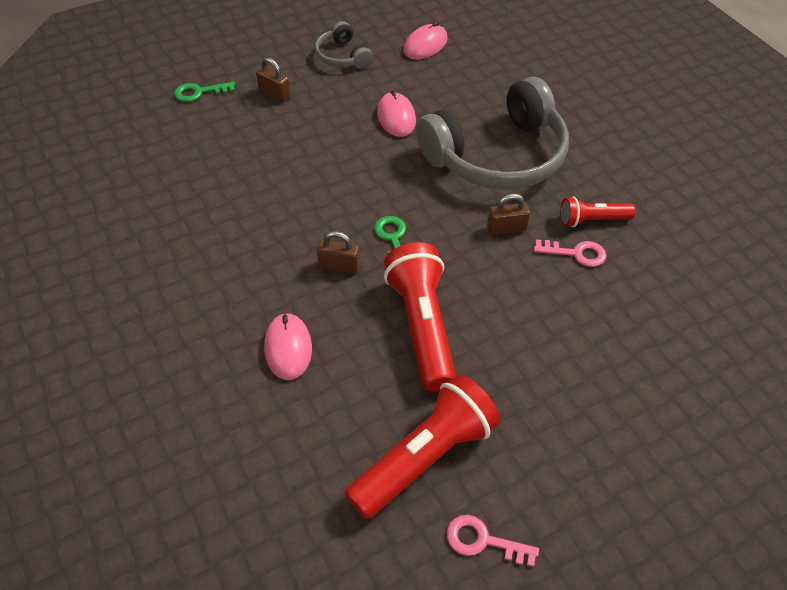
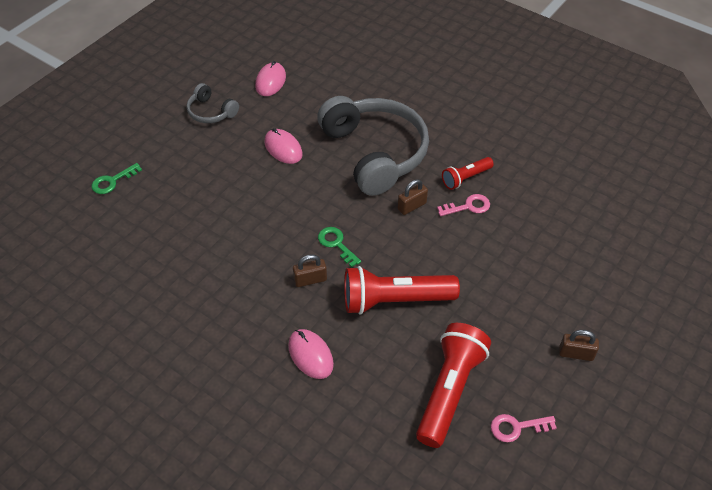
camera: 25 degrees left, 0 degrees up
(274, 94) = (175, 161): brown padlock -> brown padlock (576, 353)
(421, 326) = (394, 300): red flashlight -> red flashlight turned 60 degrees counterclockwise
(497, 156) = (374, 153): grey headphones -> grey headphones turned 60 degrees counterclockwise

